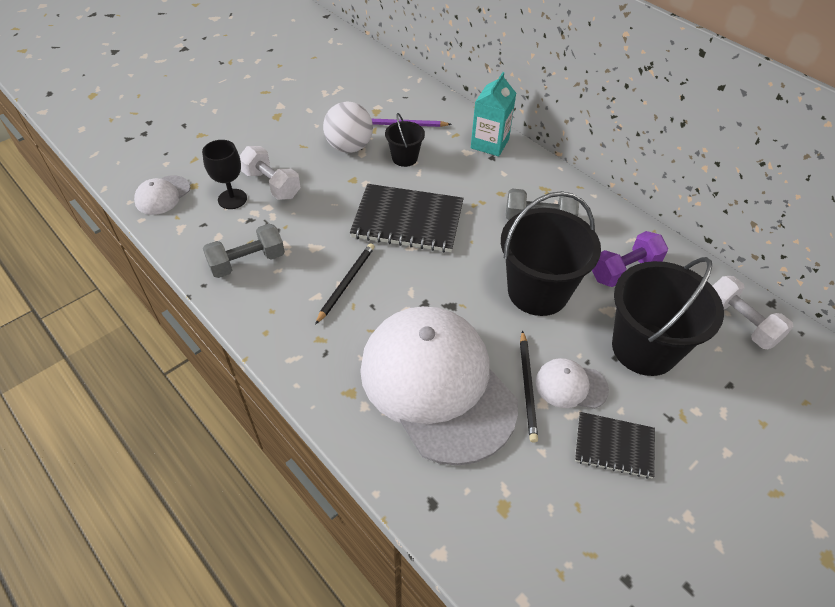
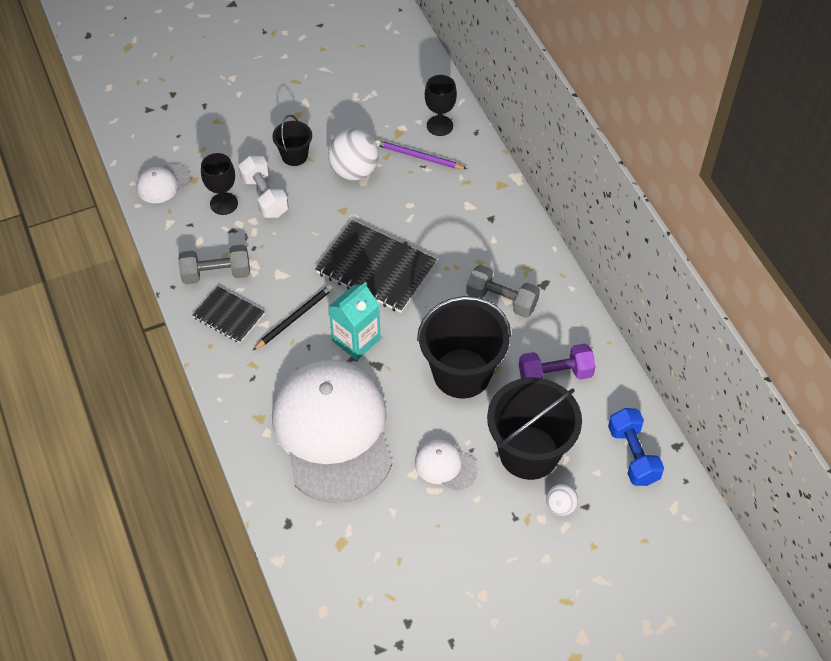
camera: 20 degrees right, 5 degrees up
(404, 158) = (403, 197): black bucket -> black bucket (294, 156)
(410, 99) = (439, 126): none -> black goblet
(489, 143) = (496, 201): turquoise carton -> turquoise carton (356, 340)
(527, 387) = (408, 456): black pencil -> none
(614, 446) = (454, 525): black notebook -> black notebook (228, 316)
(706, 392) = (560, 506): none -> white ball
(740, 322) = (633, 455): white dumbbell -> blue dumbbell

